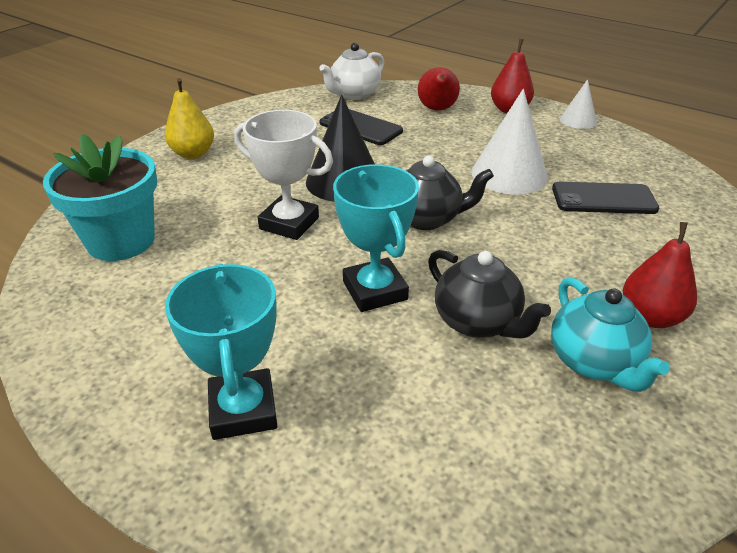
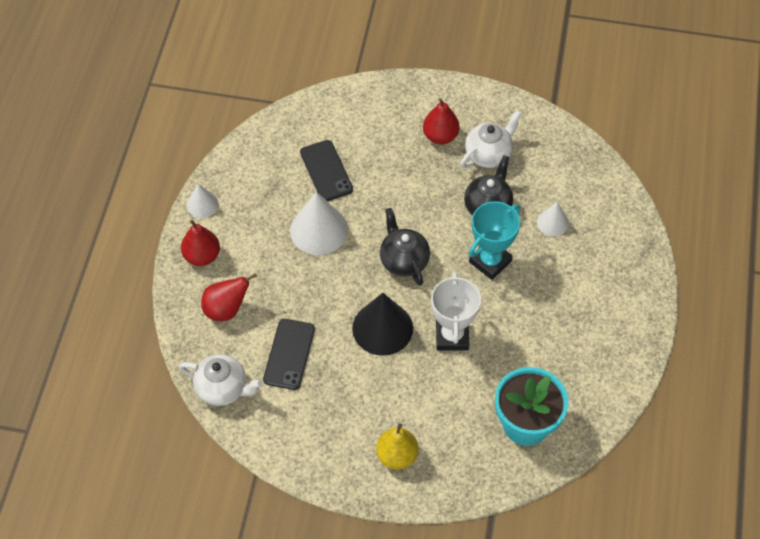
camera: 115 degrees left, 20 degrees up
(243, 410) = (602, 280): turquoise trophy -> none
(404, 391) = (552, 222): none -> white cone
(594, 362) = (488, 154): turquoise teapot -> white teapot

